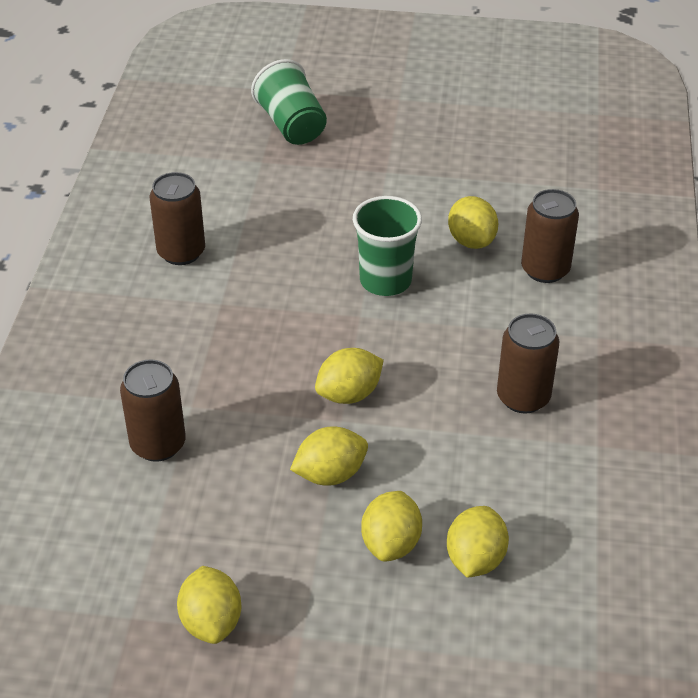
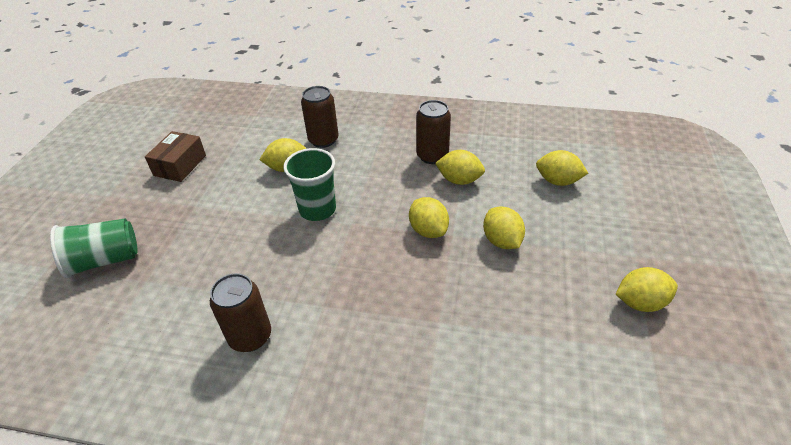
camera: 85 degrees left, 0 degrees up
(158, 444) = (482, 342): brown can -> none
(391, 543) = (554, 214): yellow lemon -> yellow lemon (459, 180)
(464, 142) = (180, 165): none -> brown box

